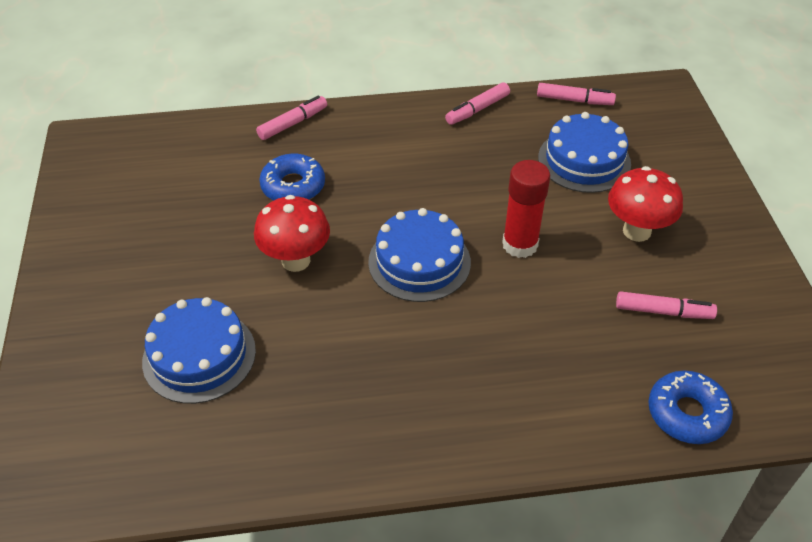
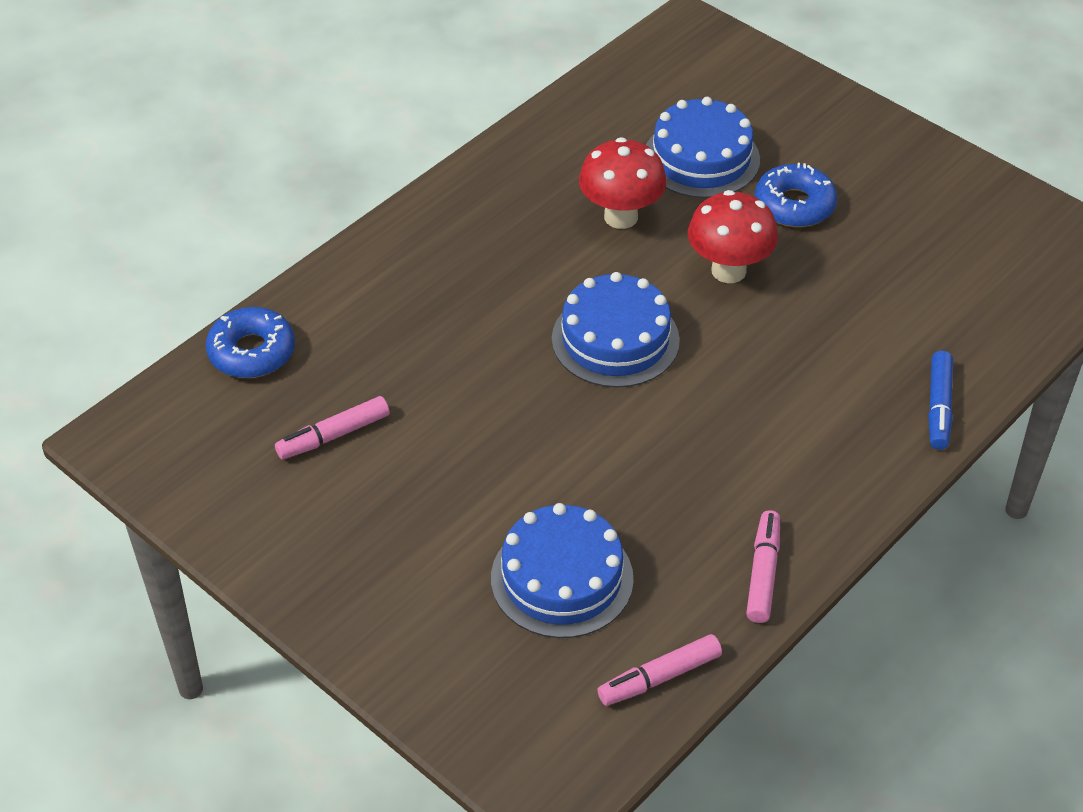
camera: 140 degrees right, 0 degrees up
(293, 123) = (938, 407): pink marker -> blue marker
(293, 186) = (832, 337): blue donut -> blue donut (794, 205)
(520, 244) = (536, 419): red glue stick -> none
(636, 231) = (425, 515): red mushroom -> red mushroom (621, 217)

